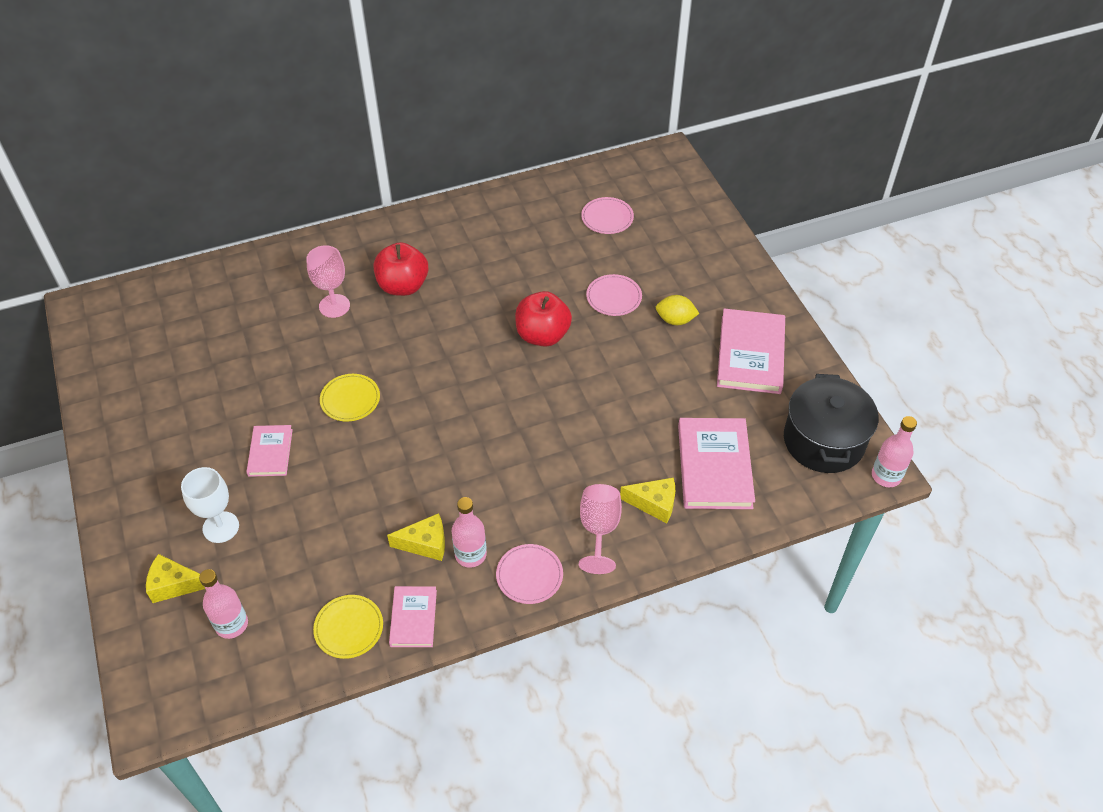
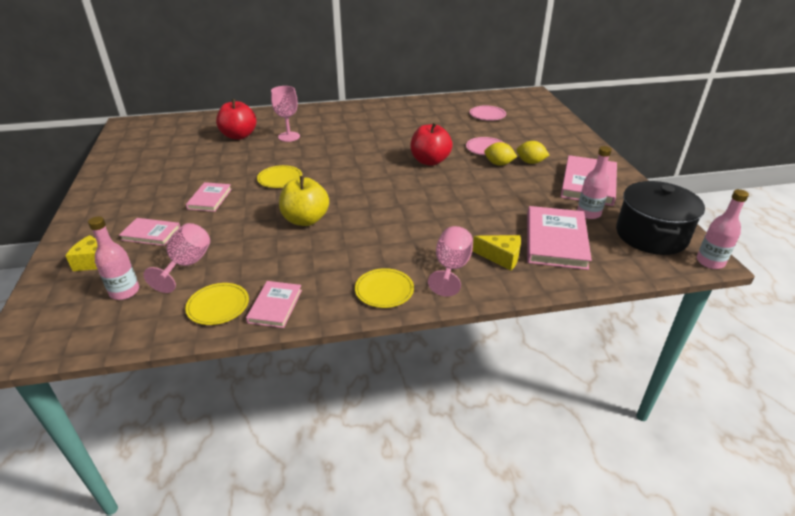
camera: 10 degrees right, 15 degrees down
(221, 527) = (151, 234): white goblet -> pink book
(287, 571) = (187, 265): none -> pink goblet
(403, 286) = (339, 132): red apple -> red apple (239, 136)
(407, 474) = (305, 220): none -> yellow apple
(425, 543) = (304, 260): yellow cheese -> none
(470, 554) = (338, 271): pink bottle -> pink bottle (588, 213)
(529, 575) = (384, 290): pink plate -> yellow plate
(634, 329) = (498, 164): none -> yellow lemon

